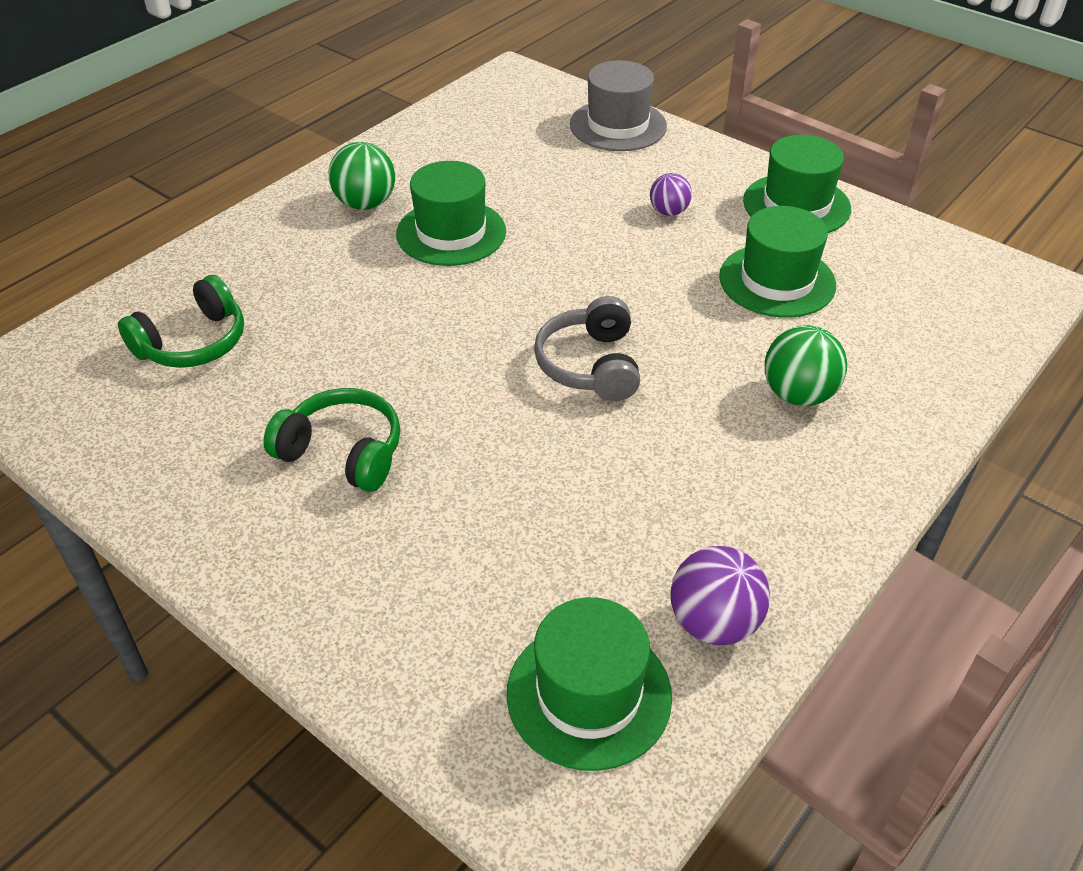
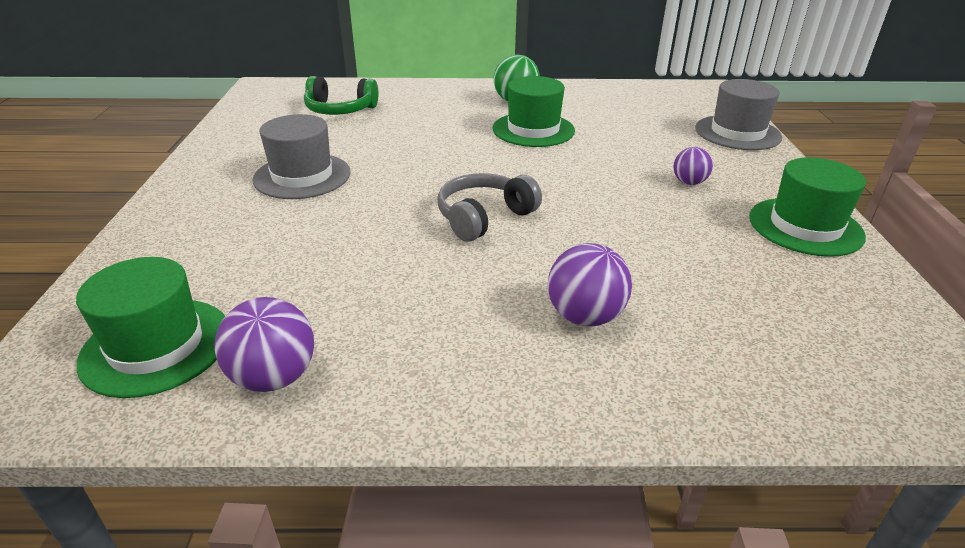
camera: 50 degrees right, 10 degrees down
(343, 452) = (302, 176): green headphones -> grey hat
(777, 281) = (700, 253): green hat -> none
(798, 394) = (584, 316): green ball -> purple ball

